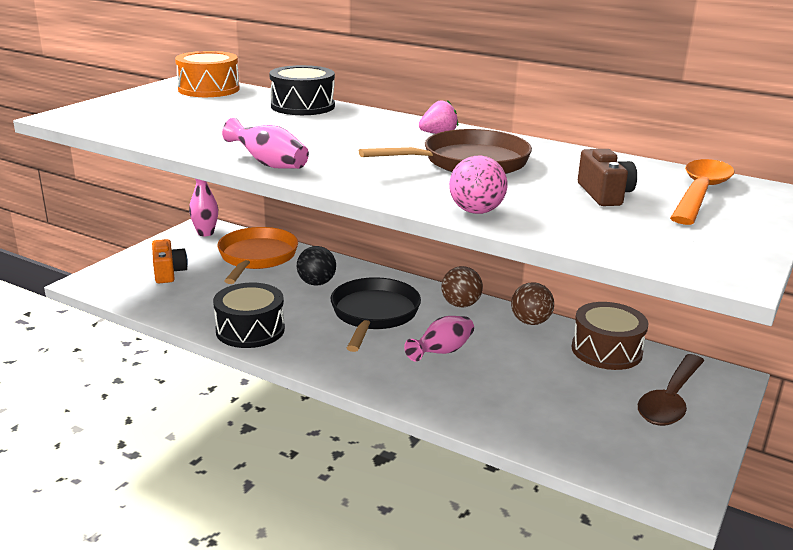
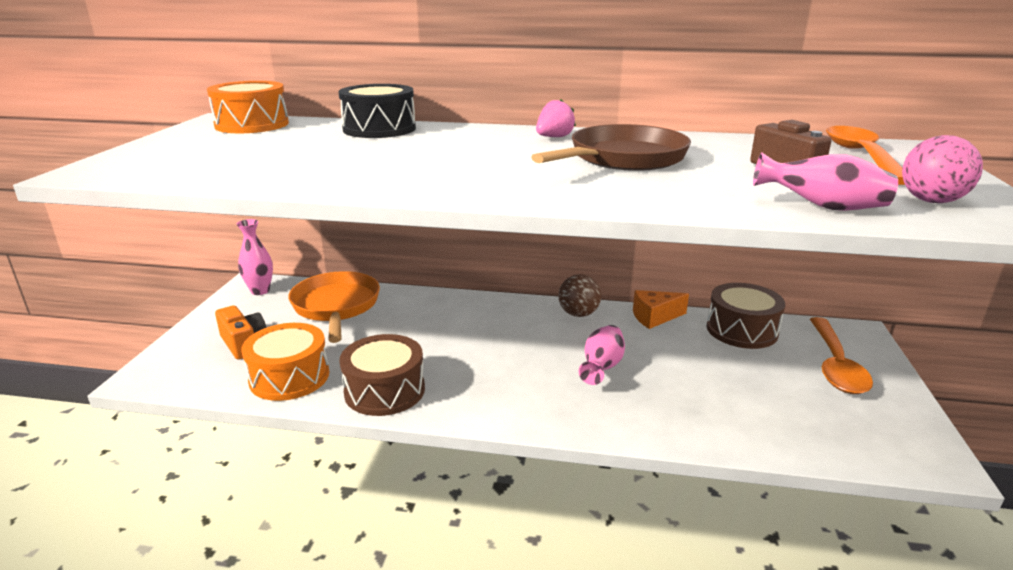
camera: 20 degrees left, 0 degrees up
(186, 304) = (289, 377): none -> orange drum
(250, 330) = (385, 391): black drum -> brown drum
(269, 164) = (416, 189): pink vase -> pink vase (822, 207)
(316, 283) = (420, 321): black ball -> none
(374, 314) = (504, 342): black pan -> none
(476, 211) = (705, 203): pink ball -> pink ball (931, 201)
(530, 322) = (654, 317): brown ball -> orange cheese
(670, 400) = (835, 365): brown spoon -> orange spoon

